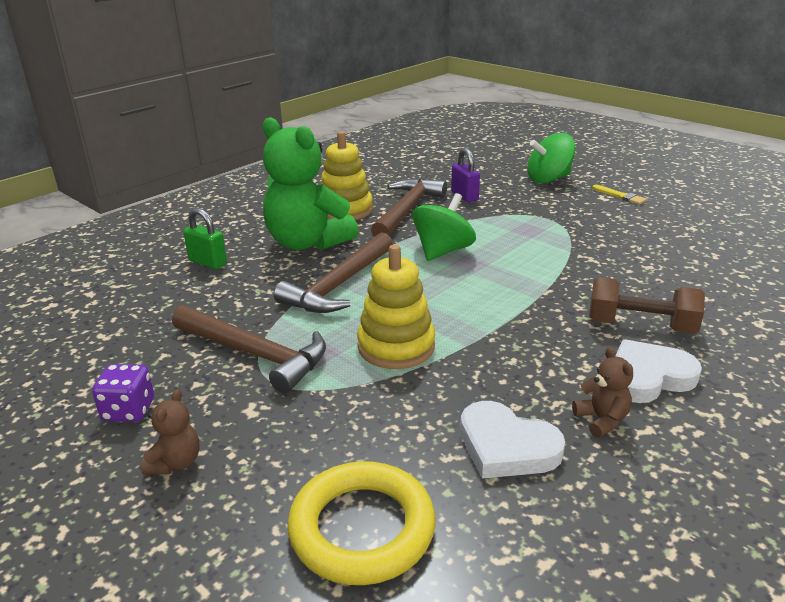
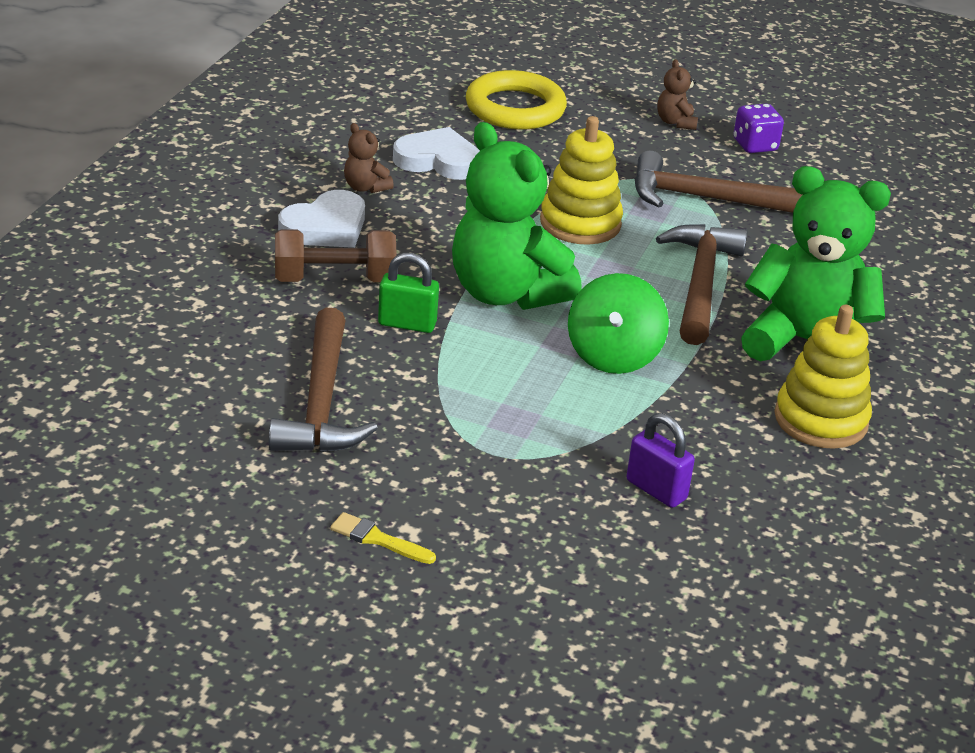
camera: 155 degrees right, 5 degrees up
(208, 262) = (890, 292): green padlock -> green padlock (407, 324)
(406, 210) = (725, 435): brown hammer -> brown hammer (321, 402)
(497, 297) = (506, 293): none -> green teddy bear
(548, 179) = (527, 576): green spinning top -> none

